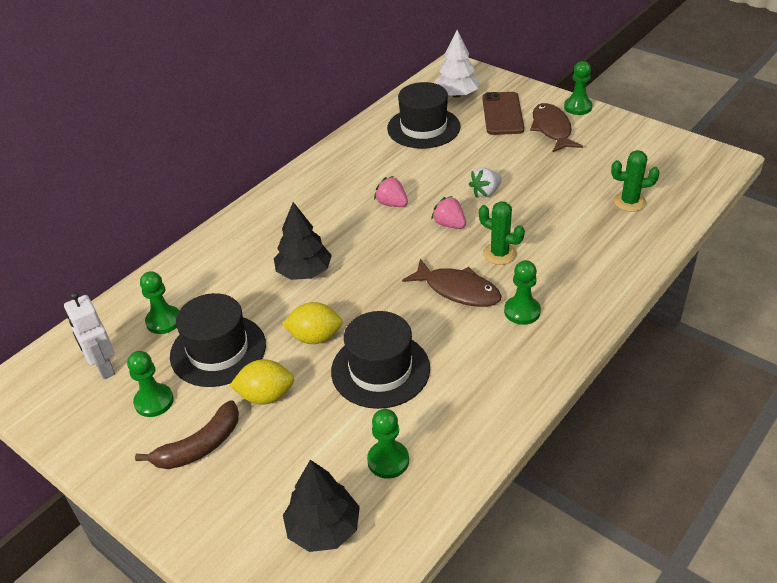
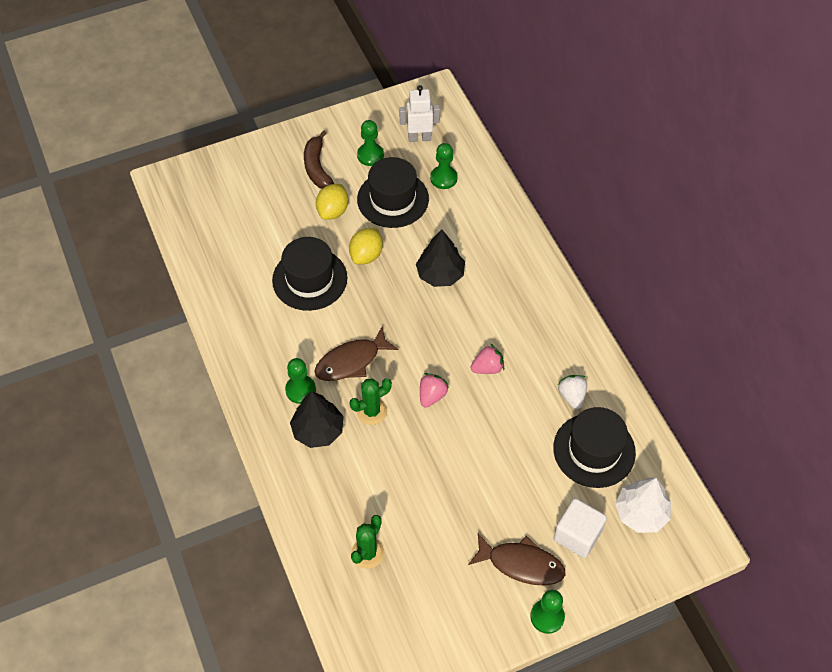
camera: 115 degrees right, 15 degrees up
(323, 528) = (216, 204): black tree -> black tree (318, 430)
(388, 460) = (236, 252): green pawn -> none
(449, 224) = (432, 395): pink strawberry -> pink strawberry turned 45 degrees counterclockwise
(485, 192) = (457, 446): white strawberry -> white strawberry (572, 396)
(502, 114) = (577, 535): brown phone -> white cube

